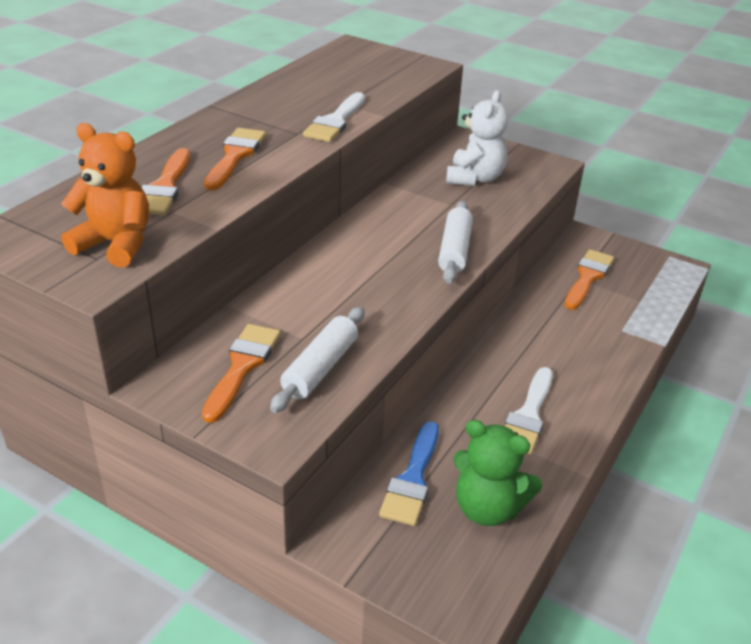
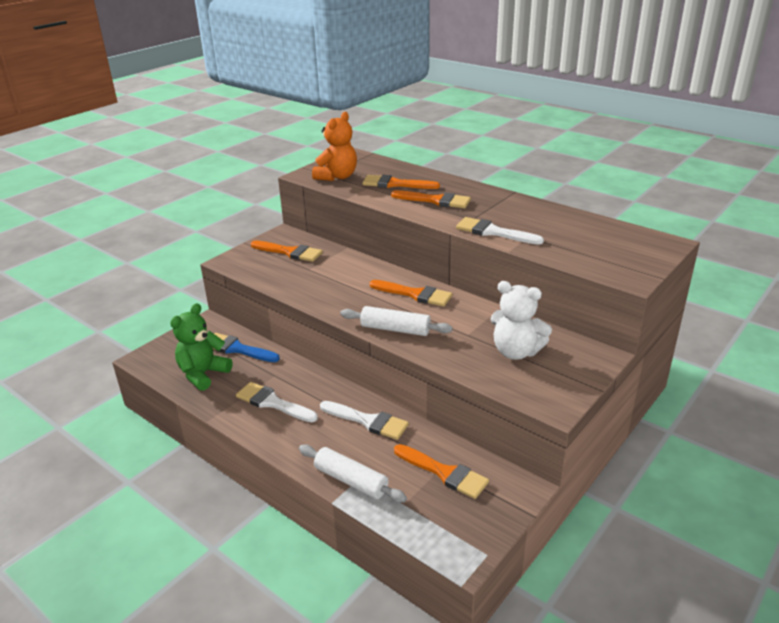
camera: 100 degrees right, 5 degrees down
(320, 368) = (279, 274): white rolling pin -> white rolling pin (351, 481)
(369, 239) = (415, 294): none -> orange brush
(532, 330) = (368, 421): none -> white brush

